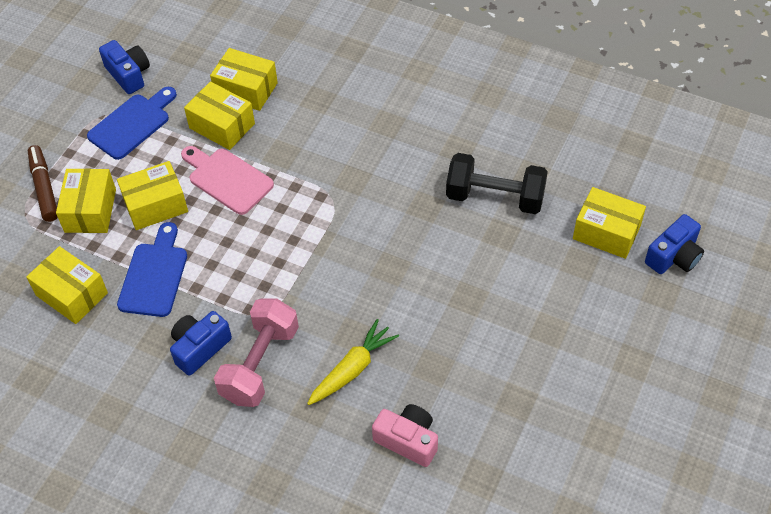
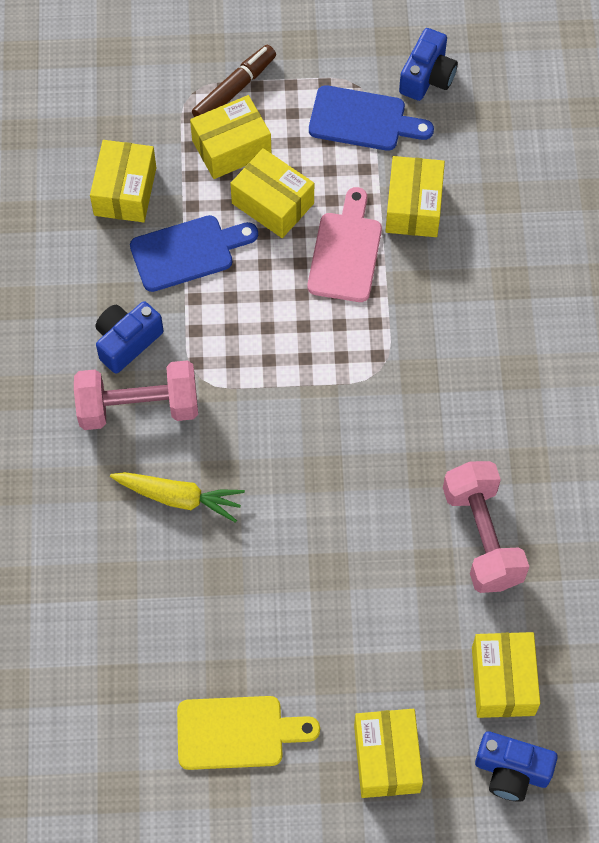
camera: 60 degrees right, 10 degrees up
(200, 348) = (127, 342): blue camera -> blue camera turned 60 degrees counterclockwise
(246, 89) = (478, 202): yellow box -> yellow box (386, 758)
(408, 440) = (124, 592): pink camera -> none
(495, 197) = (482, 537): black dumbbell -> pink dumbbell
(563, 412) = (237, 732): none -> yellow cutting board

